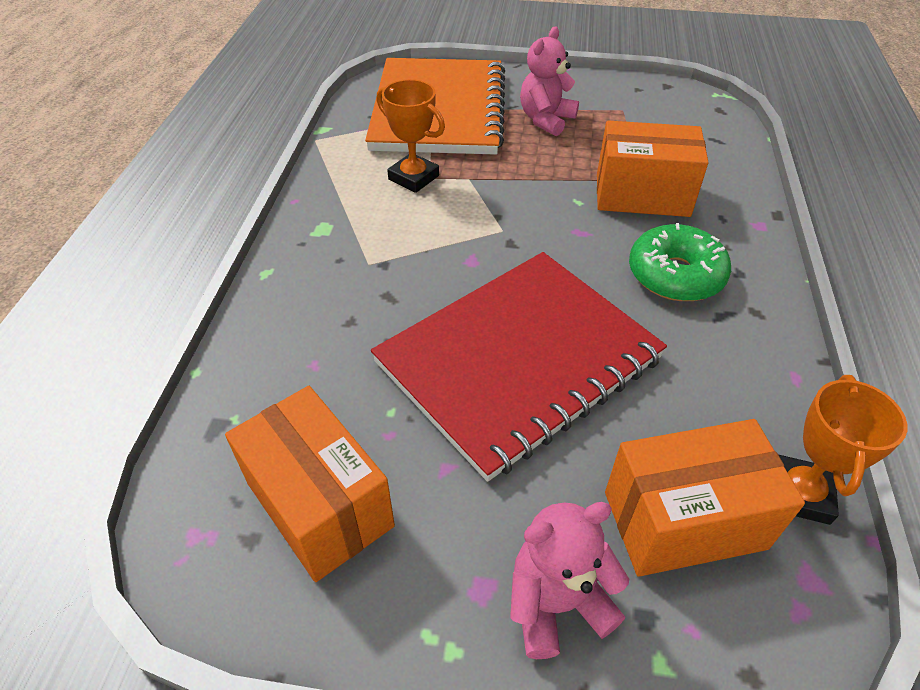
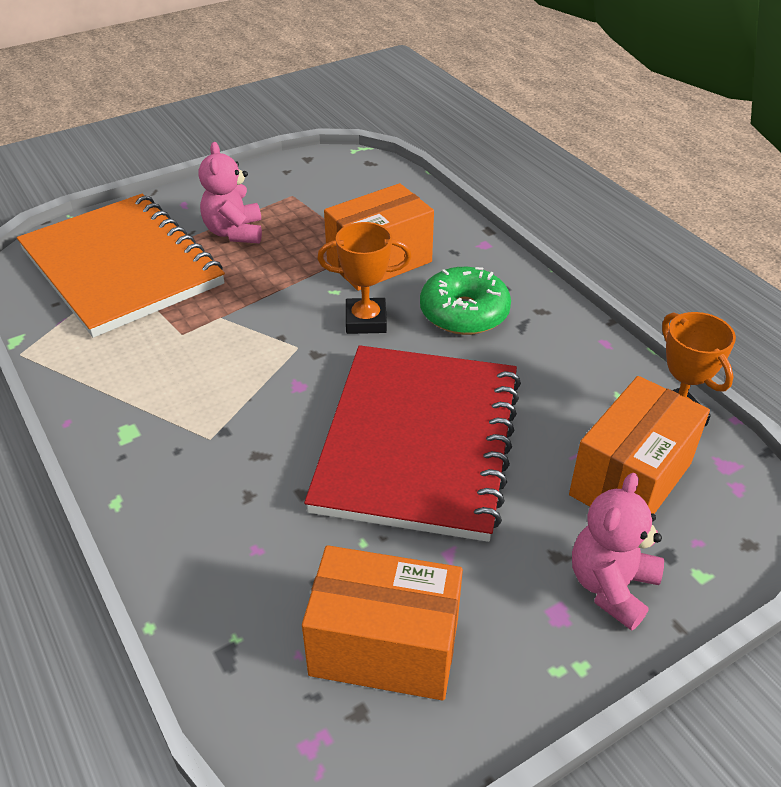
camera: 40 degrees left, 5 degrees down
(413, 177) = (166, 341): orange trophy -> orange trophy (366, 321)

